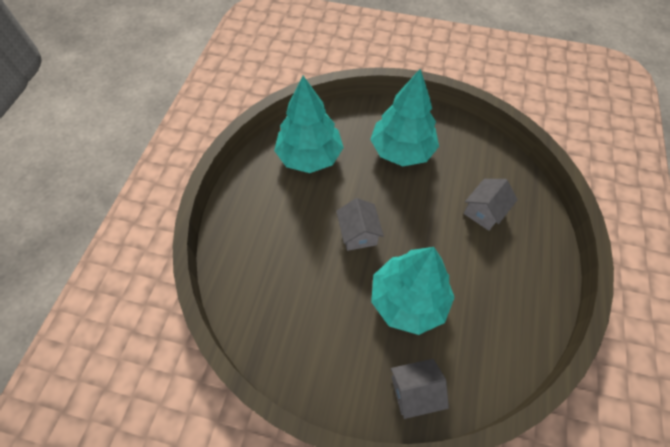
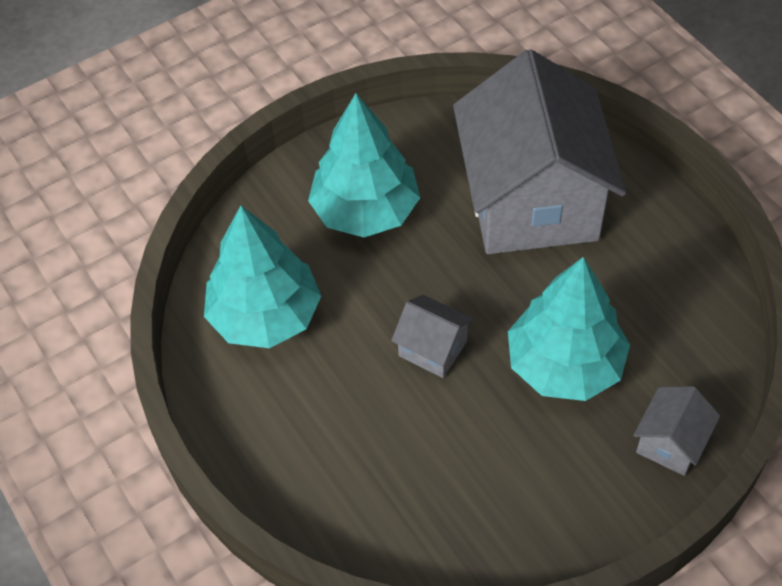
camera: 45 degrees left, 5 degrees down
(484, 212) = (531, 201): grey house -> grey house, size x2.46

